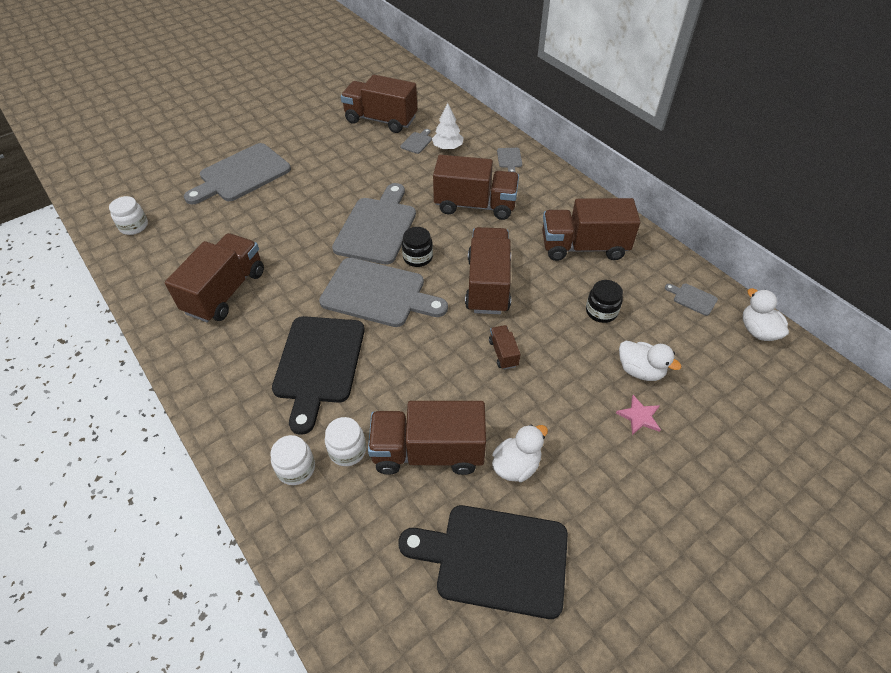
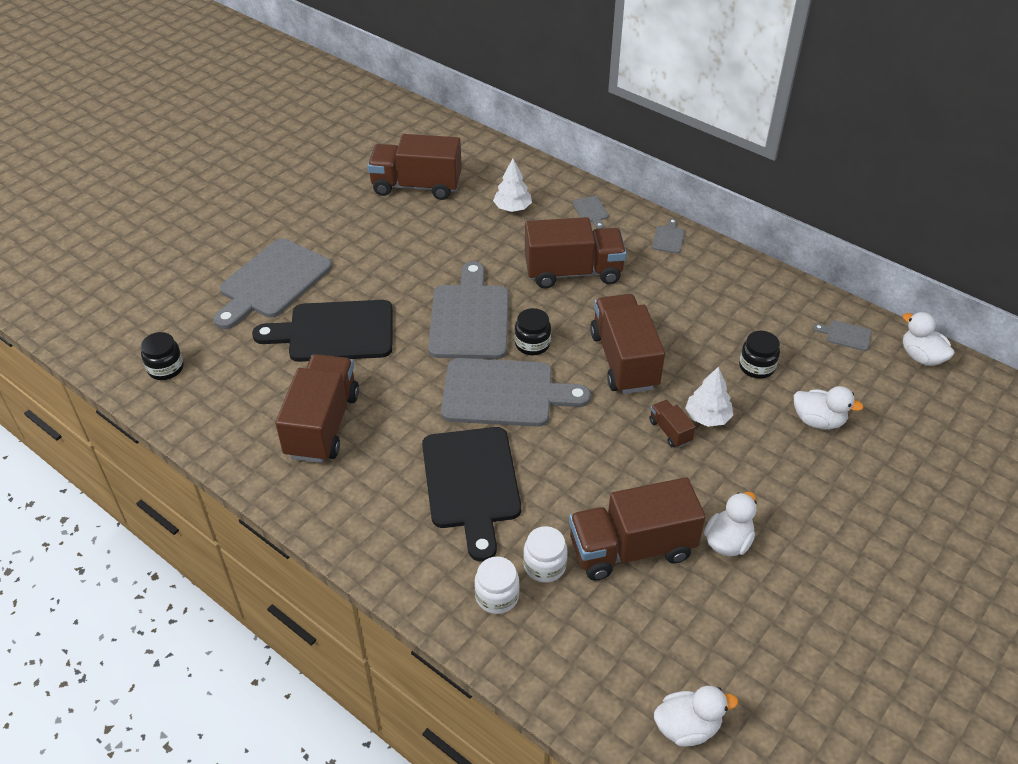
camera: 15 degrees left, 5 degrees down
(134, 226) = (166, 368): white jar -> black jar
(410, 638) = (687, 727): none -> white duck
(417, 142) = (473, 207): grey cutting board -> grey cutting board (668, 238)
(494, 558) = (741, 635): black cutting board -> black cutting board (334, 332)
(541, 347) = (707, 417): none -> white tree
(583, 247) = (712, 300): brown truck -> none
(639, 416) = (833, 467): pink star -> none

